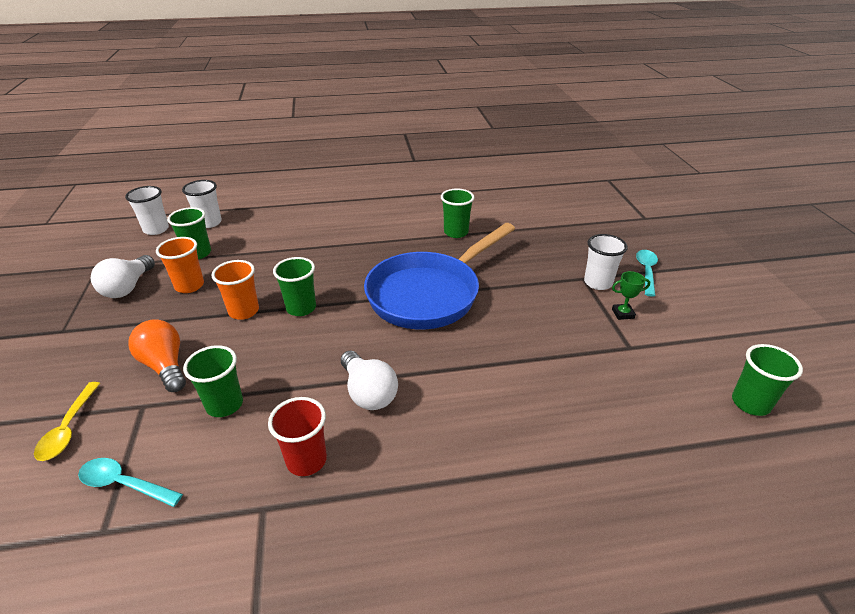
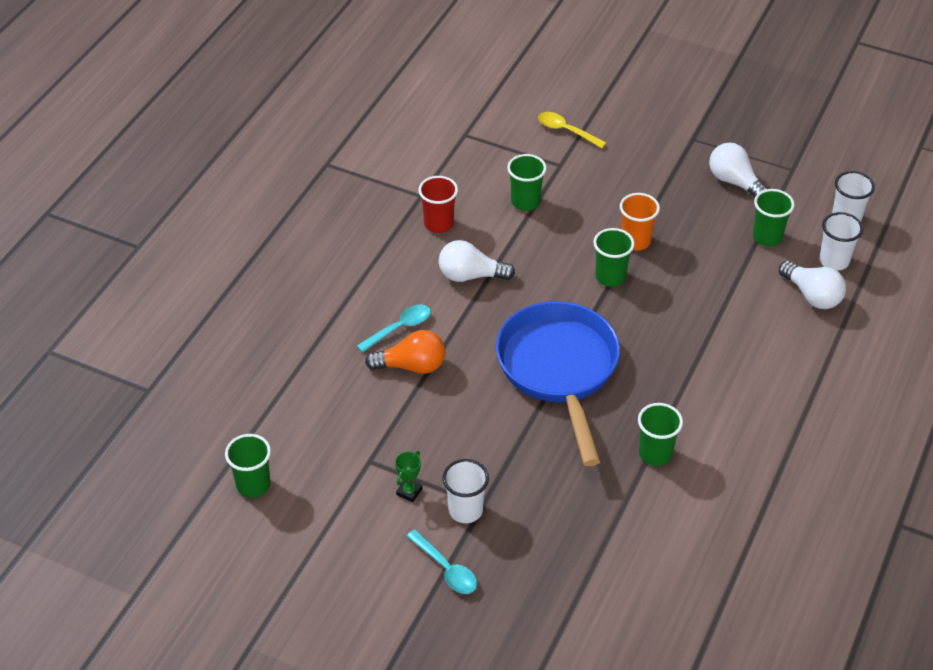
camera: 125 degrees right, 10 degrees up
(124, 484) = (493, 147): turquoise spoon -> turquoise spoon (399, 328)
(165, 366) = (596, 183): orange light bulb -> orange light bulb (411, 366)
(189, 286) = (706, 219): orange cup -> none
(253, 221) = (812, 295): none -> white light bulb

